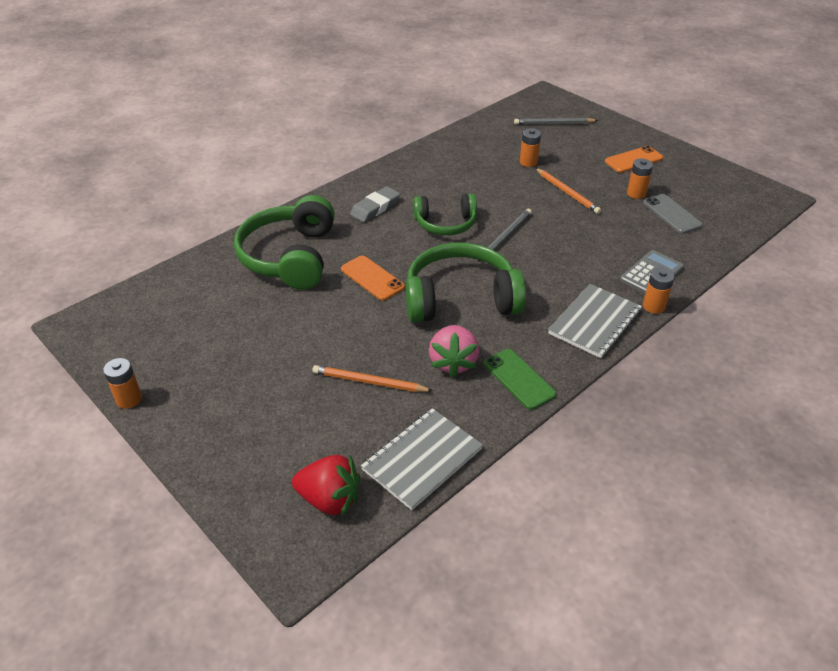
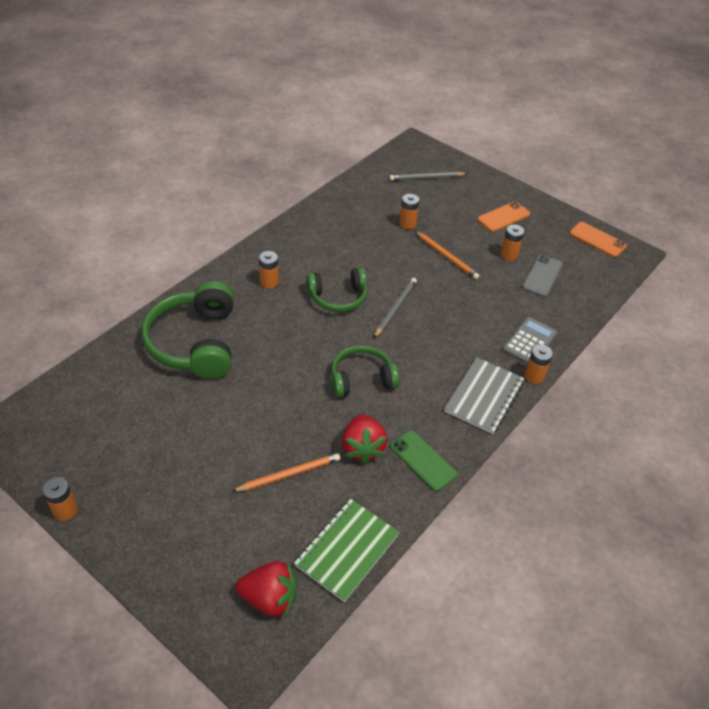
camera: 10 degrees left, 5 degrees up
(369, 382) = (289, 474): orange pencil -> orange pencil turned 150 degrees clockwise
(372, 278) = (277, 362): orange phone -> orange phone (597, 240)
(375, 207) = (269, 282): grey eraser -> orange battery
(422, 459) = (347, 550): grey notebook -> green notebook
(453, 362) = (362, 448): pink strawberry -> red strawberry
(460, 298) = (361, 379): green headphones -> green headphones, size x0.62
(672, 214) = (542, 276): grey phone -> grey phone turned 60 degrees clockwise

